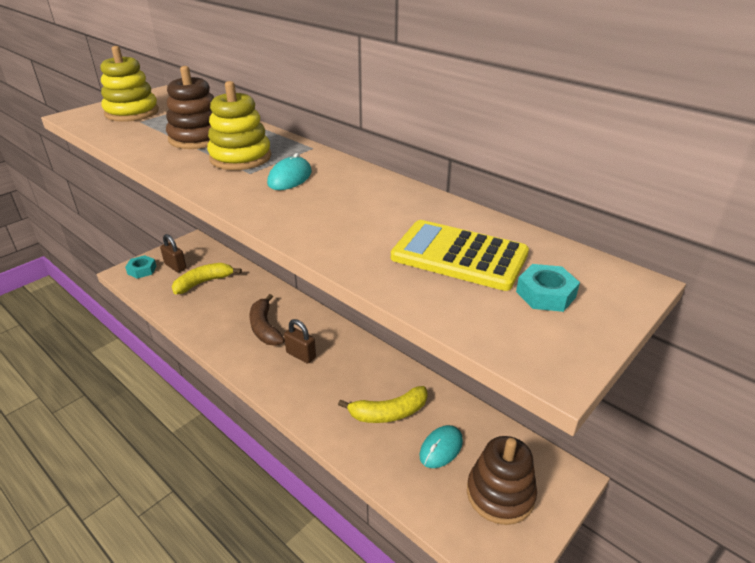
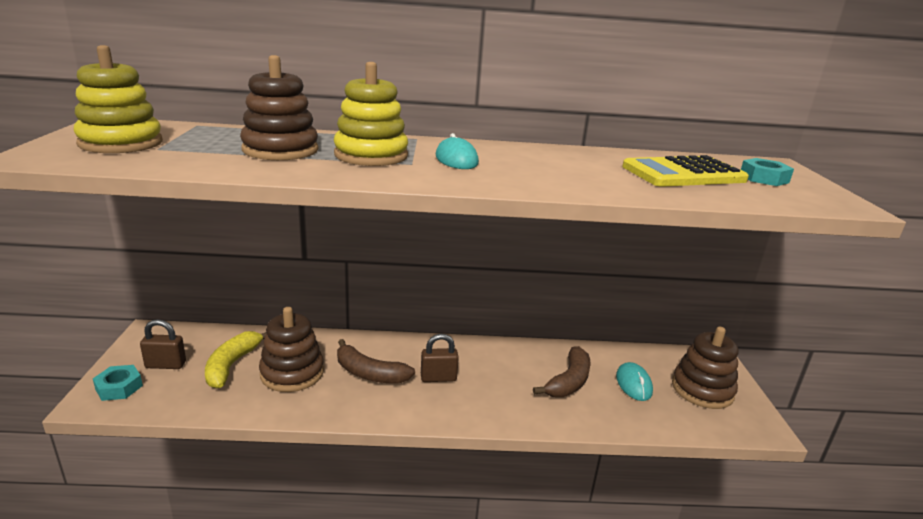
camera: 45 degrees left, 10 degrees down
(225, 304) = (292, 373): none -> brown stacking toy
(388, 413) = (568, 381): yellow banana -> brown banana

